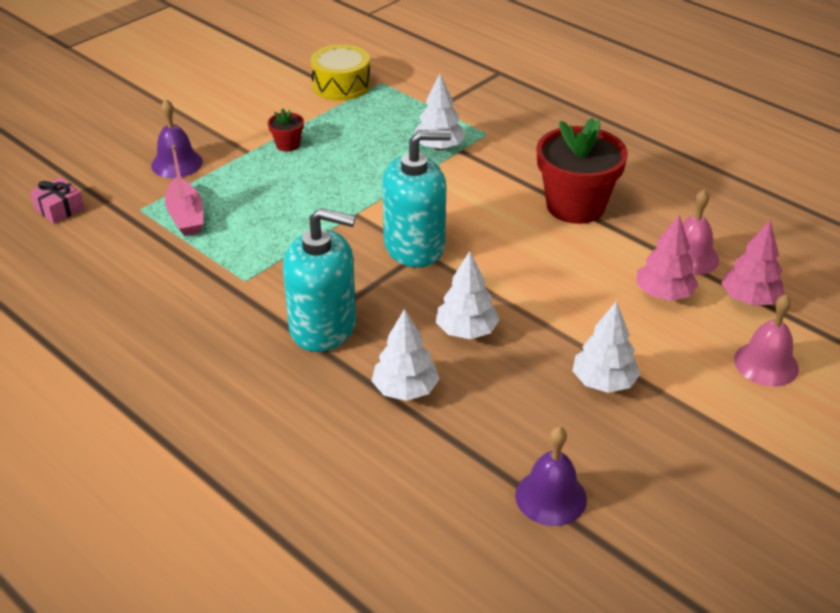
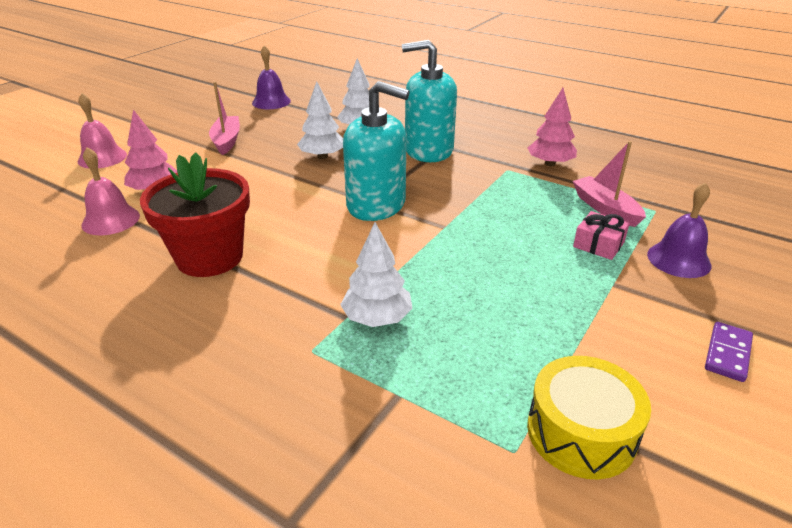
camera: 170 degrees right, 5 degrees down
(59, 209) = (729, 204): pink gift -> pink gift (598, 244)
(219, 106) = (728, 354): none -> purple domino
(287, 145) = (575, 299): red flower pot -> none
(414, 246) = (376, 205): turquoise soap dispenser -> turquoise soap dispenser turned 135 degrees counterclockwise
(603, 382) = (226, 141): white tree -> pink boat
(749, 299) = (80, 193): pink tree -> pink tree (550, 164)

